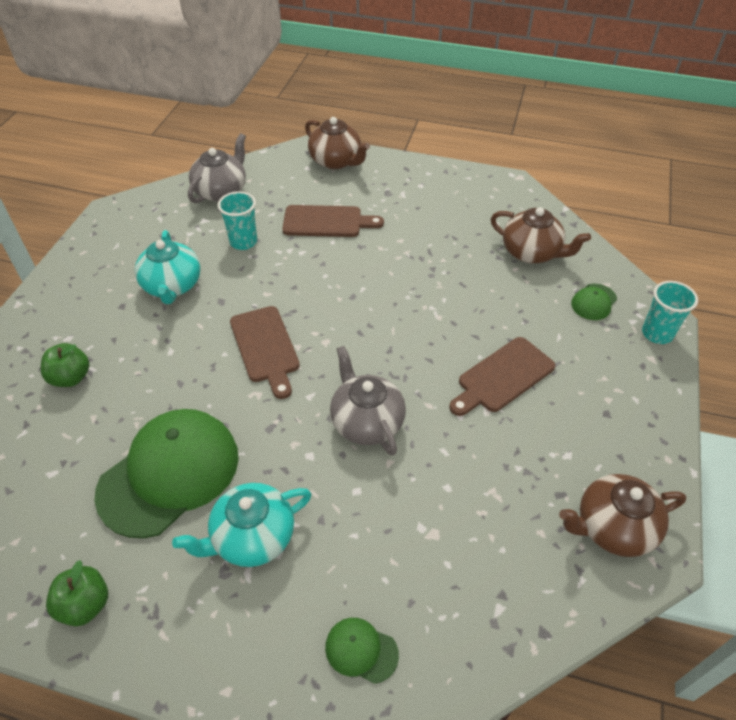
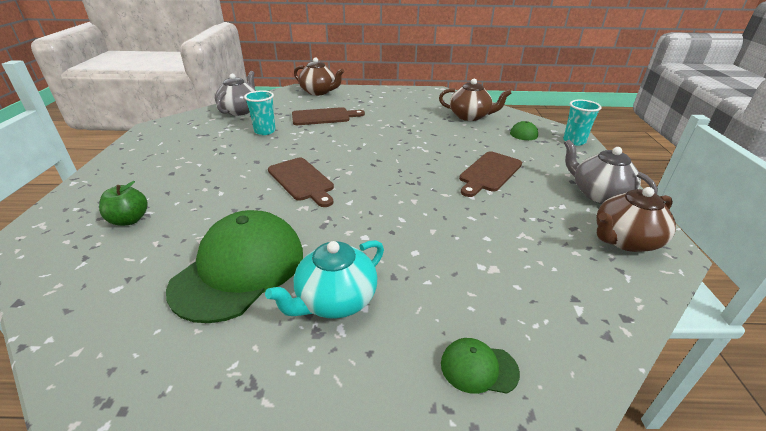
camera: 15 degrees left, 15 degrees down
(85, 604) = (168, 393): green apple -> none
(172, 286) = (213, 158): turquoise teapot -> none
(366, 422) = (402, 210): grey teapot -> grey teapot (598, 194)

